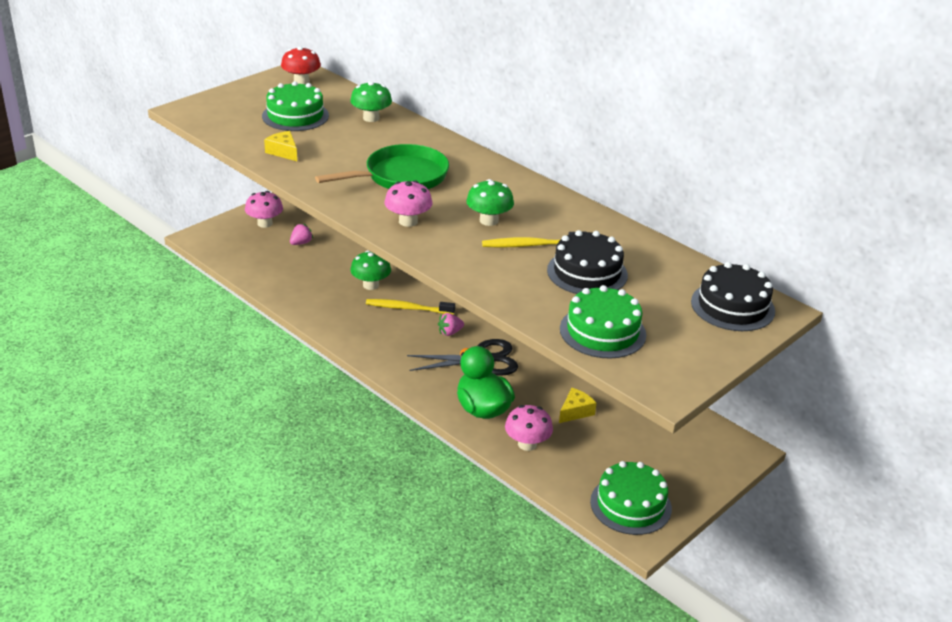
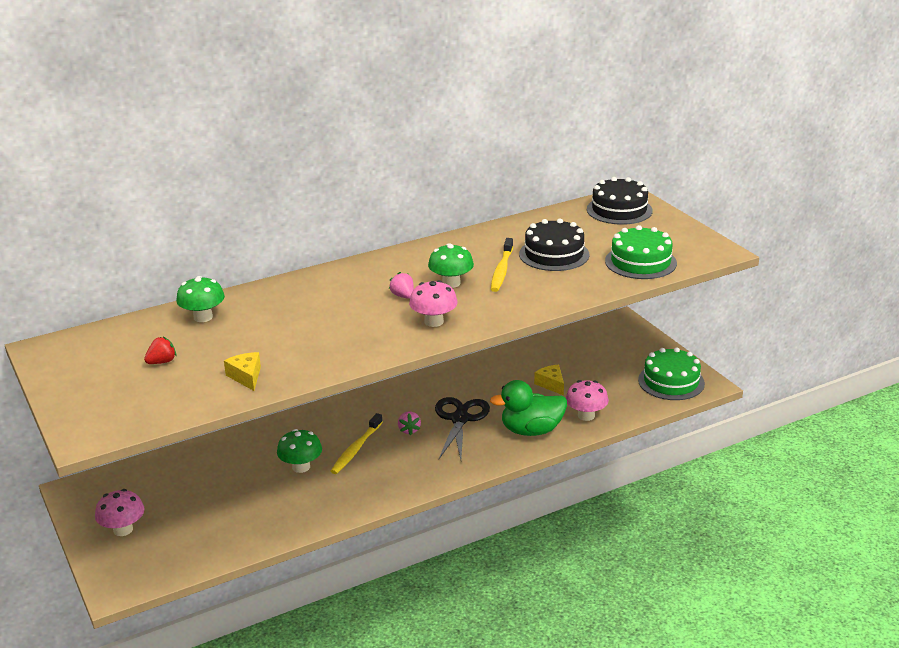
camera: 70 degrees left, 5 degrees down
(283, 152) = (246, 377): yellow cheese -> yellow cheese turned 90 degrees clockwise
(295, 116) = (162, 362): green cake -> red strawberry
(301, 82) = (74, 350): red mushroom -> none
(301, 243) = (186, 506): pink strawberry -> pink strawberry (403, 296)
(401, 177) = (344, 315): green pan -> none

